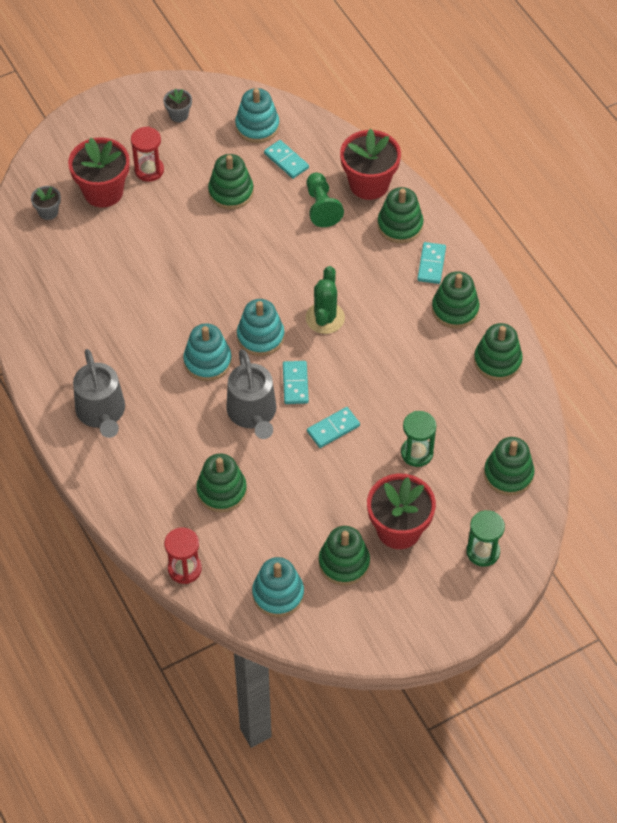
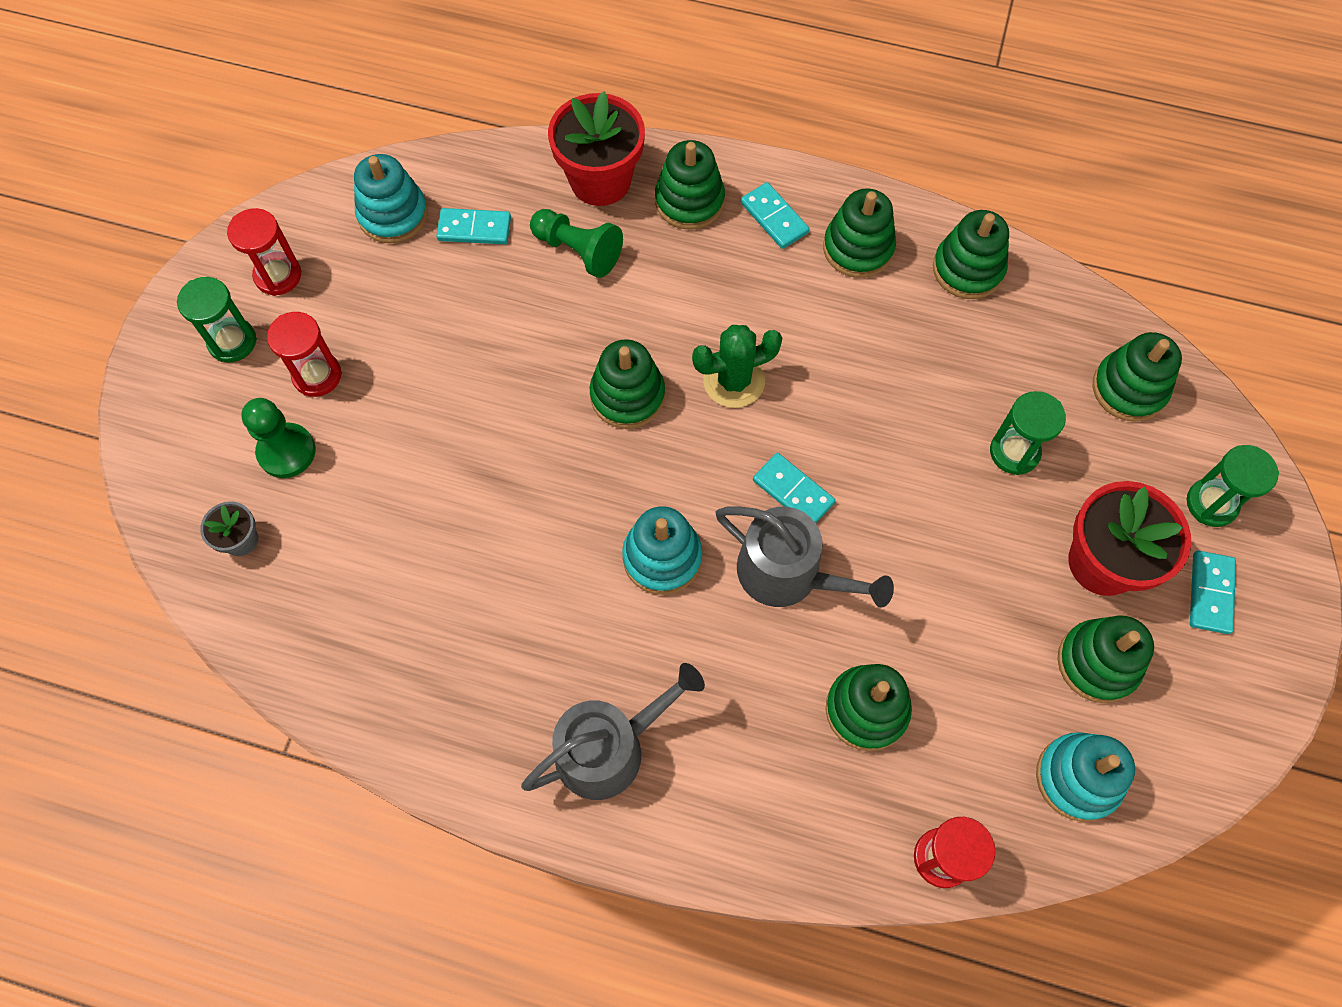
camera: 45 degrees left, 10 degrees up
(101, 412) = (609, 748): grey watering can -> grey watering can turned 60 degrees counterclockwise
(103, 191) = (286, 452): red flower pot -> green pawn
(130, 128) = (232, 342): none -> green hourglass
(179, 115) = (278, 275): grey flower pot -> red hourglass
(231, 192) = (451, 320): green stacking toy -> green stacking toy (627, 395)
(260, 337) = (688, 469): turquoise stacking toy -> none
(325, 318) = (734, 381): green cactus -> green cactus turned 75 degrees counterclockwise
(333, 428) = (896, 507): turquoise domino -> turquoise domino (1210, 593)

